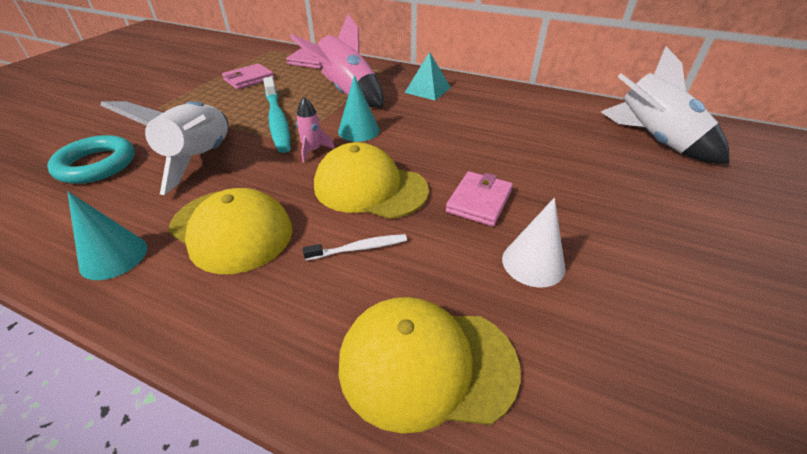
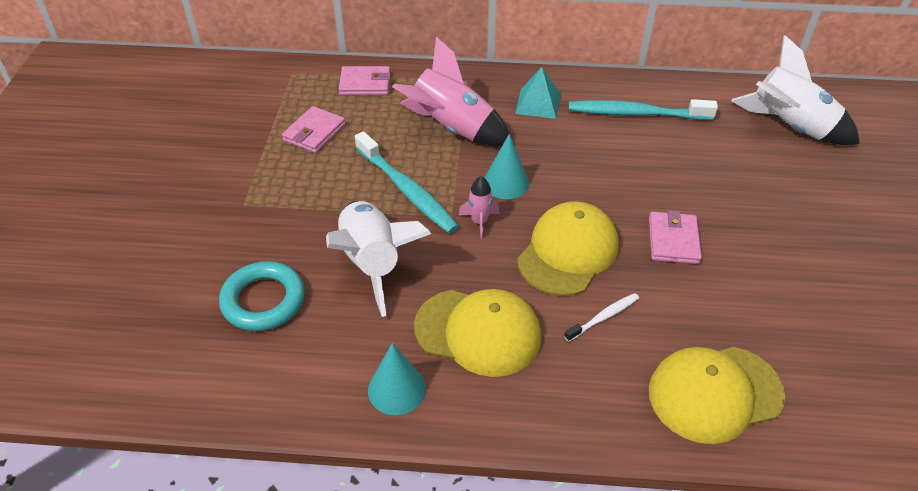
camera: 20 degrees left, 5 degrees up
(370, 188) = (568, 252): yellow cap -> yellow cap turned 120 degrees clockwise
(507, 108) = (636, 113): none -> turquoise toothbrush
(533, 263) = (746, 290): white cone -> none

